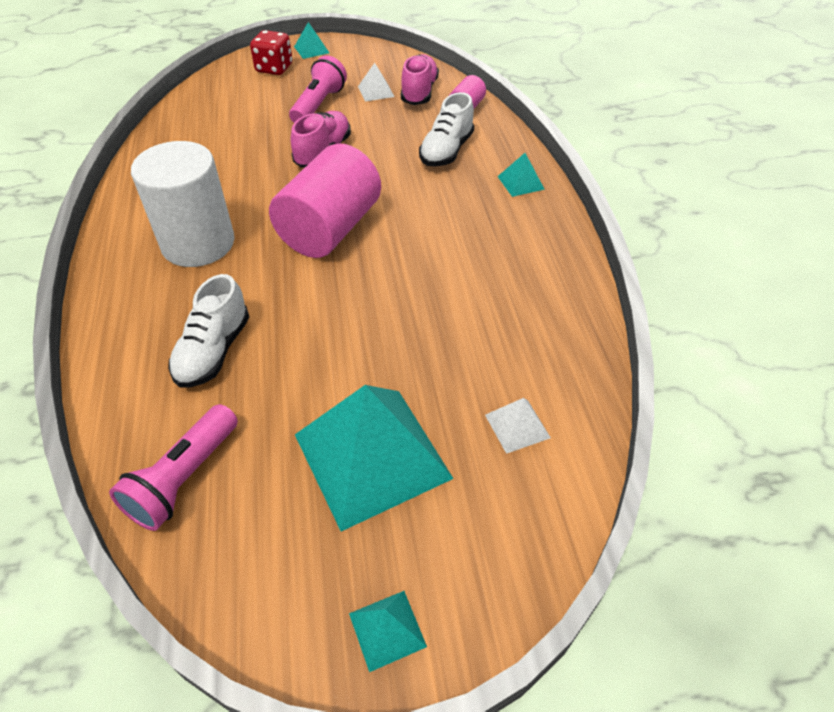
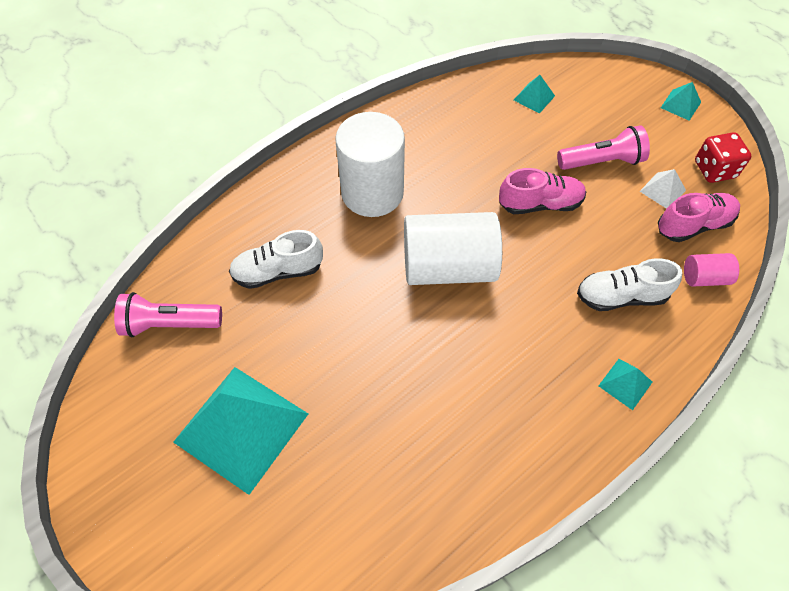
camera: 60 degrees right, 10 degrees up
(274, 68) = (625, 98): red dice -> red dice (714, 170)
(330, 229) = (448, 266): pink cylinder -> white cylinder
(387, 630) = (115, 511): turquoise pyramid -> turquoise pyramid (534, 98)
(517, 426) = (321, 520): white pyramid -> none

